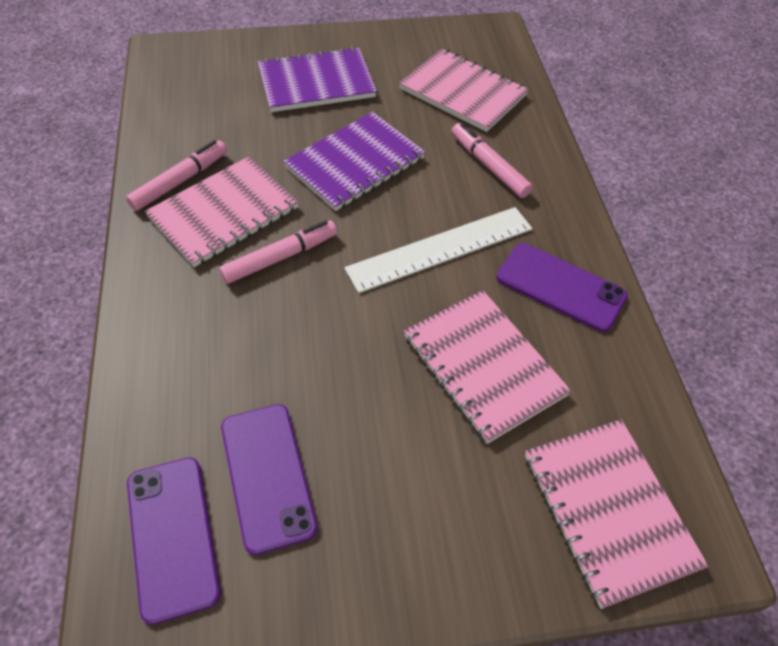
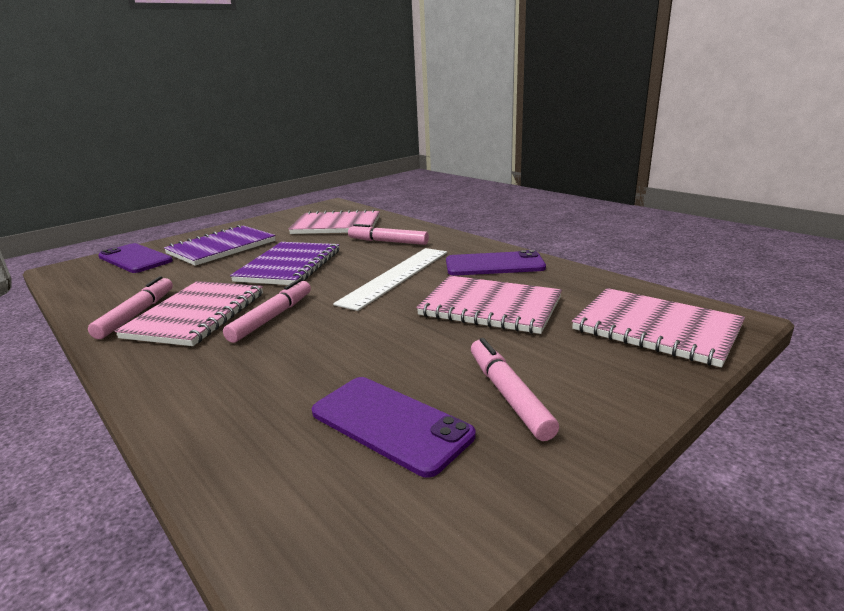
camera: 30 degrees left, 30 degrees down
(172, 536) = (334, 507): purple phone -> purple phone (135, 259)
(381, 506) = (508, 395): none -> pink marker

